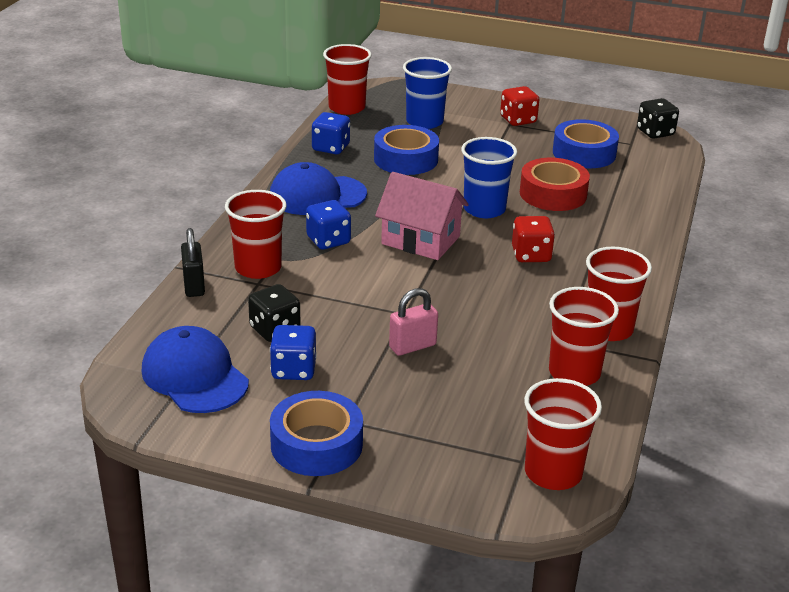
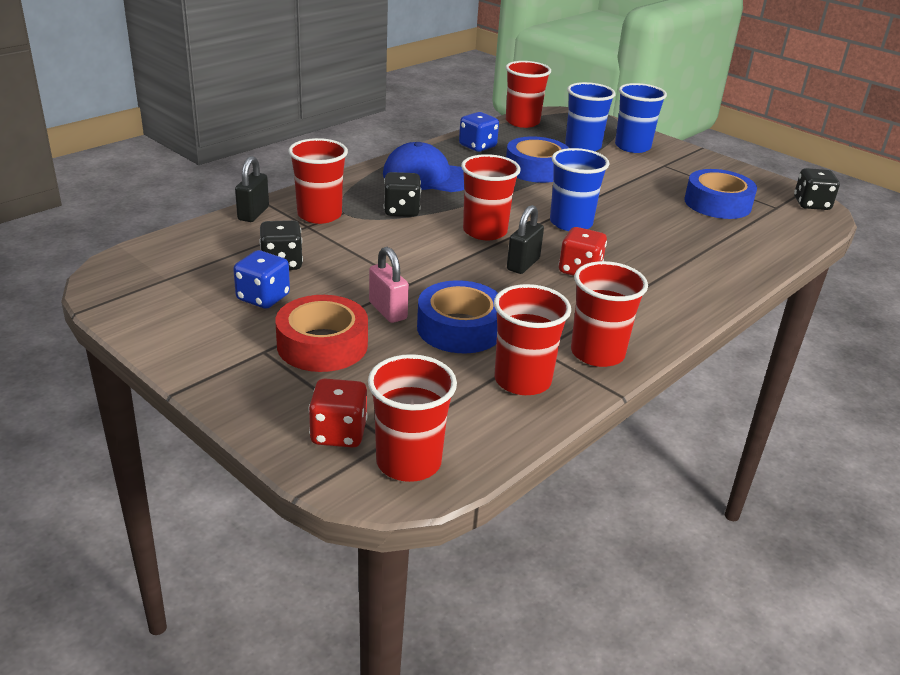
camera: 25 degrees right, 0 degrees up
(195, 376) = (178, 278): blue cap -> none
(316, 444) = (216, 361): blue tape -> blue tape (460, 328)
(328, 240) = (401, 211): blue dice -> black dice
(412, 346) = (387, 311): pink padlock -> pink padlock turned 60 degrees clockwise
(420, 240) = (485, 231): pink house -> red cup
(467, 110) = (632, 147): none -> blue cup
(481, 264) = (523, 264): none -> black padlock
(518, 120) = (675, 164): red dice -> red dice (338, 433)
(553, 194) = (652, 228): red tape -> red tape (322, 345)

